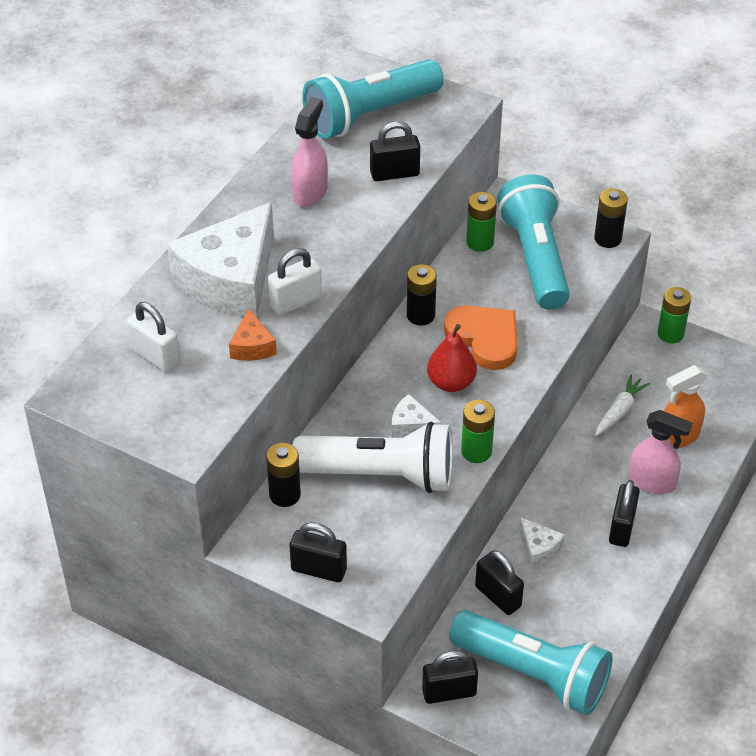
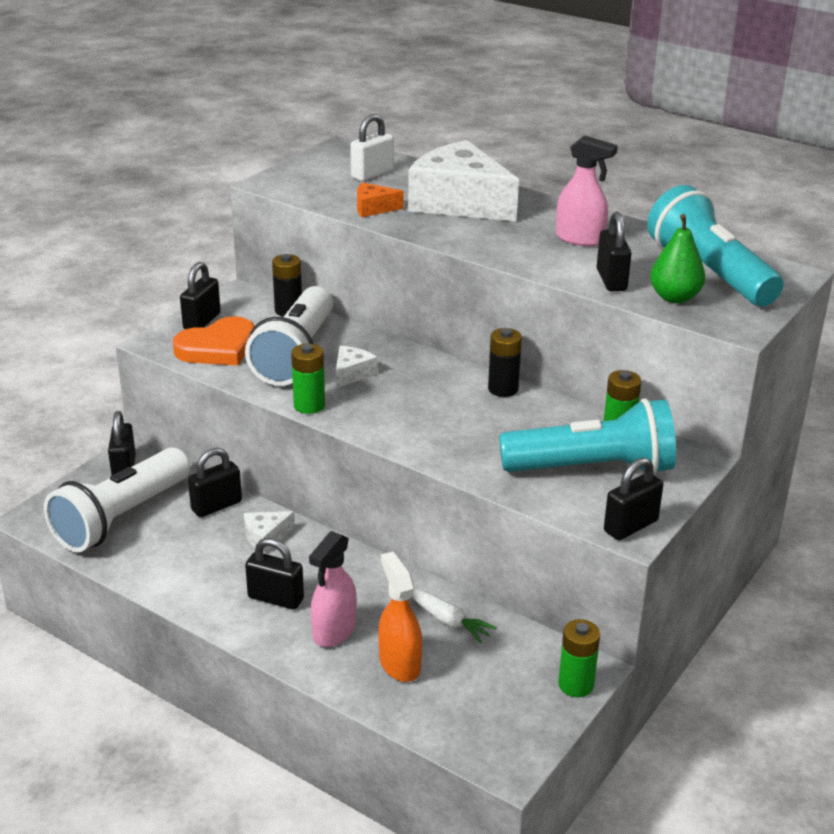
camera: 95 degrees right, 15 degrees down
(296, 302) = (426, 227): white padlock -> none
(421, 137) = (674, 297): none -> green pear
(451, 383) = (404, 399): red pear -> none
(484, 339) = (464, 423): orange heart -> orange heart (218, 348)
(533, 674) = (120, 518): turquoise flashlight -> white flashlight
(607, 238) = (630, 526): black battery -> black padlock

